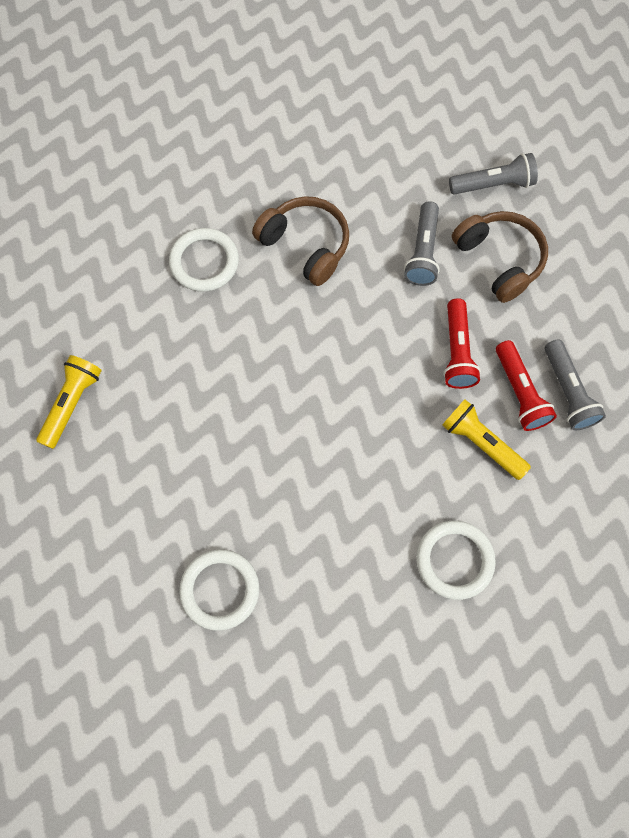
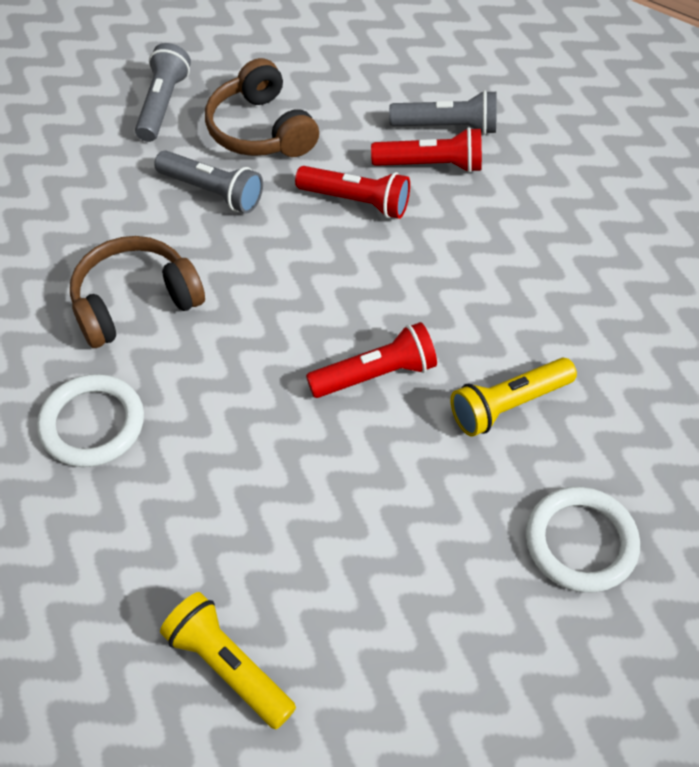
camera: 70 degrees left, 15 degrees down
(305, 417) = (375, 374): none -> red flashlight
(454, 560) = (610, 284): white ring -> none
(481, 443) = (478, 216): yellow flashlight -> yellow flashlight (508, 405)
(499, 260) = (261, 130): brown headphones -> brown headphones turned 105 degrees counterclockwise

